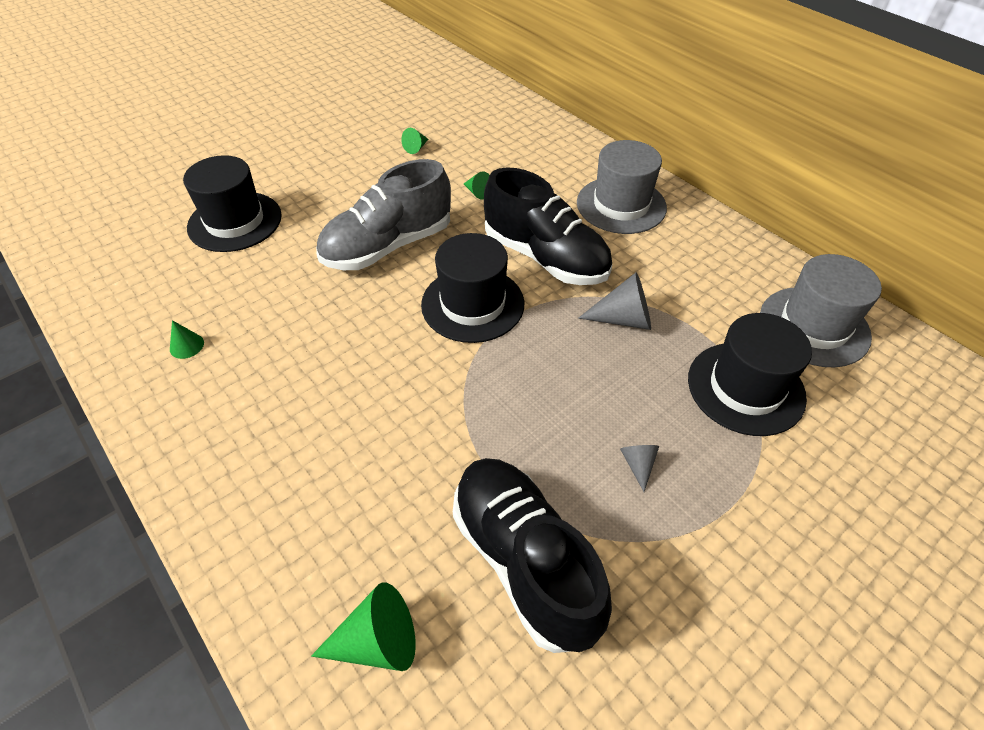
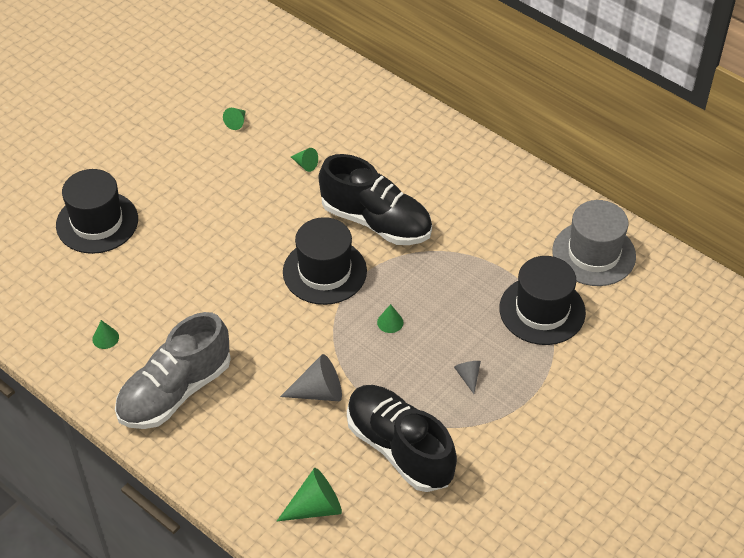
camera: 10 degrees left, 0 degrees up
(388, 246) = (240, 228): grey shoe -> grey shoe (175, 391)
(542, 375) = (390, 322): none -> green cone
(621, 205) = (433, 161): grey hat -> none
(623, 319) = (446, 268): grey cone -> grey cone (319, 392)

